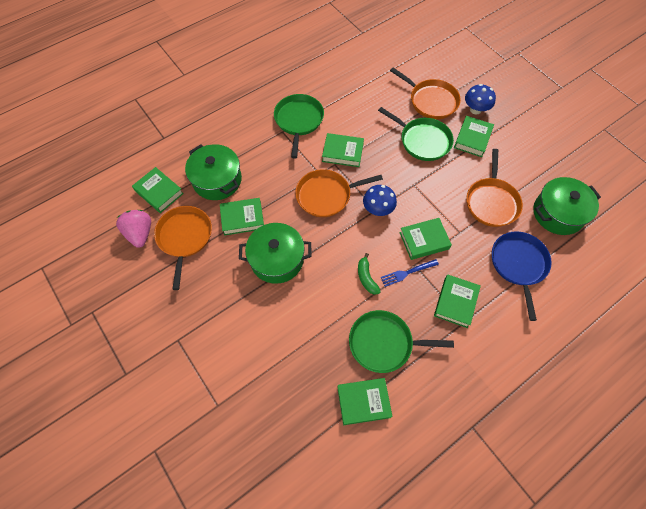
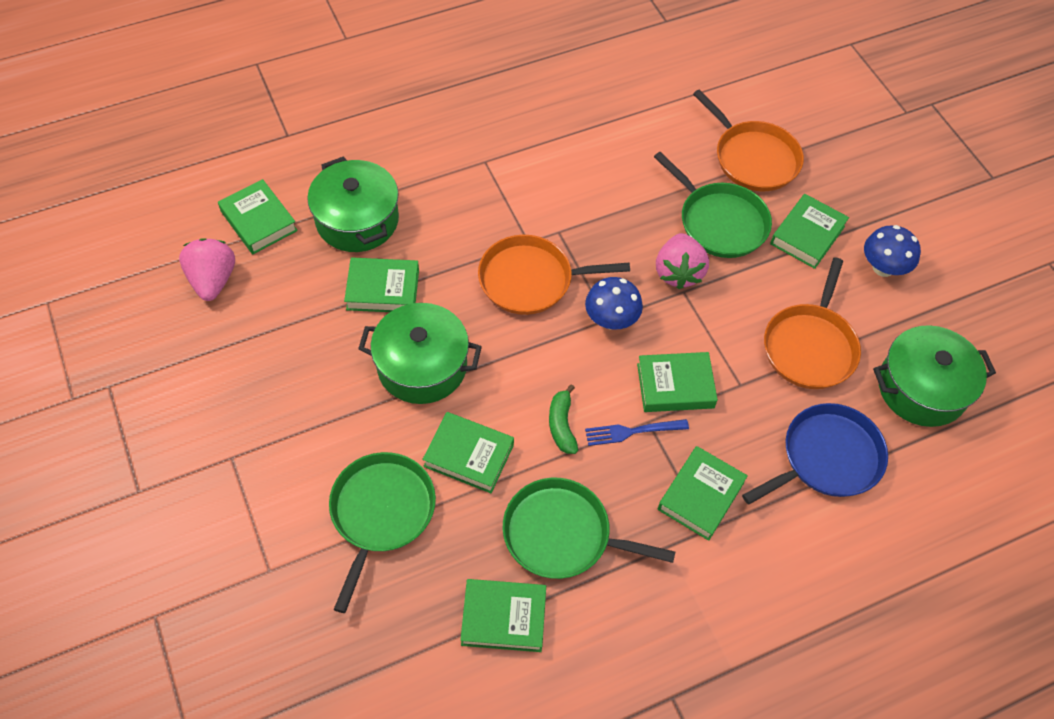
camera: 10 degrees right, 5 degrees down
(185, 237) = (282, 301): orange pan -> none
(298, 121) = (517, 149): green pan -> green pan (381, 513)
(342, 152) = (577, 215): green book -> green book (469, 455)
(408, 174) = (678, 272): none -> pink strawberry
(475, 109) = (827, 187): blue mushroom -> blue mushroom (883, 268)
(518, 264) = (826, 458): blue pan -> blue pan turned 45 degrees clockwise

